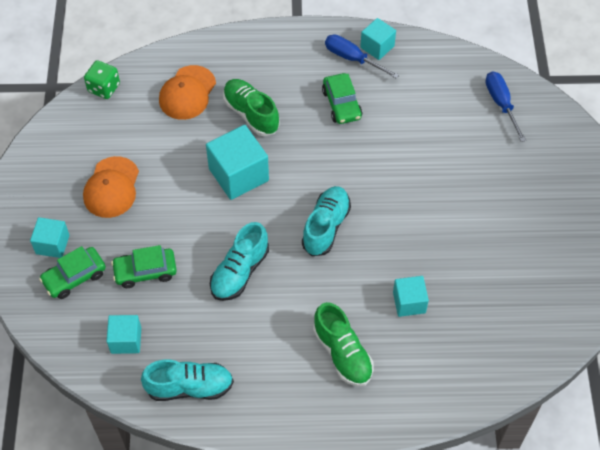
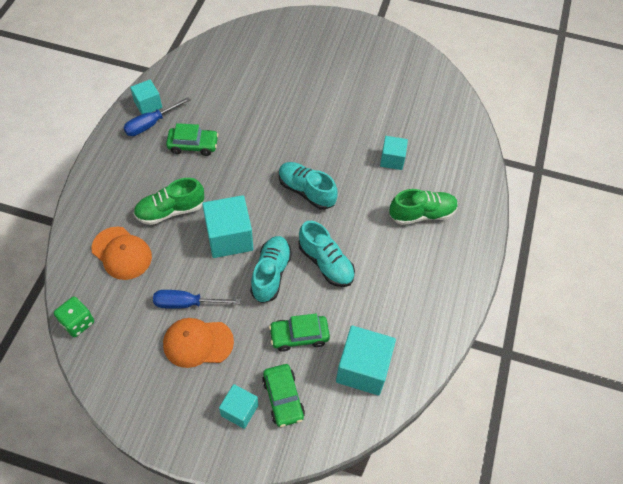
camera: 75 degrees left, 0 degrees up
(111, 187) = (198, 343): orange cap -> orange cap turned 150 degrees clockwise
(126, 340) = (363, 368): turquoise cube -> turquoise cube, size x1.69
(145, 271) = (299, 336): green car -> green car turned 75 degrees clockwise
(189, 387) = (422, 329): turquoise shoe -> turquoise shoe (271, 274)
(501, 104) = (242, 50): blue screwdriver -> blue screwdriver (186, 303)

